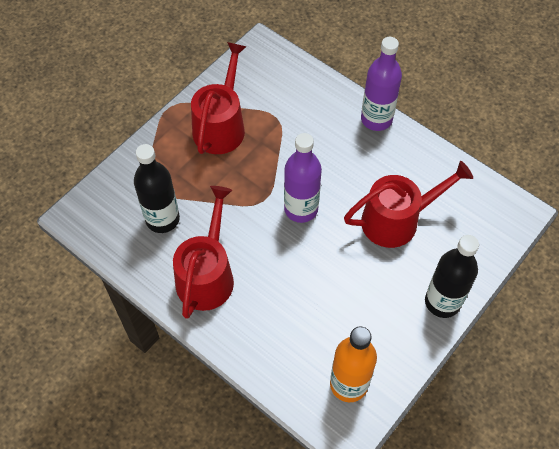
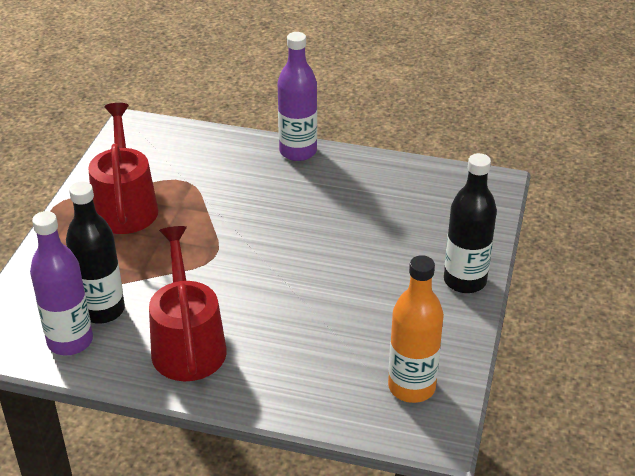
camera: 25 degrees left, 20 degrees down
(301, 209) = (262, 250): purple bottle -> purple bottle (70, 341)
(397, 220) = (373, 228): red watering can -> none

